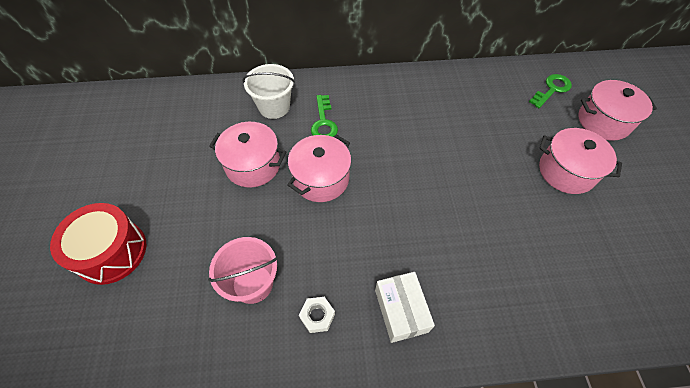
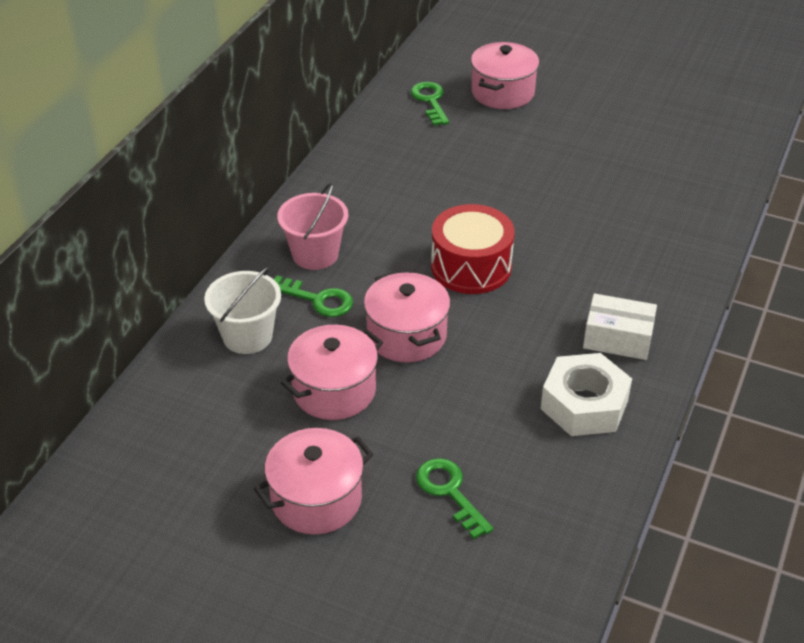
camera: 60 degrees left, 15 degrees down
(111, 251) = (368, 574): red drum -> red drum (471, 266)
(195, 265) = (449, 492): none -> green key
(253, 283) = (510, 445): pink bucket -> pink bucket (315, 254)
(317, 316) = (584, 404): white nut -> white nut, size x2.05
(566, 171) = (543, 150): pink pot -> pink pot (316, 499)

